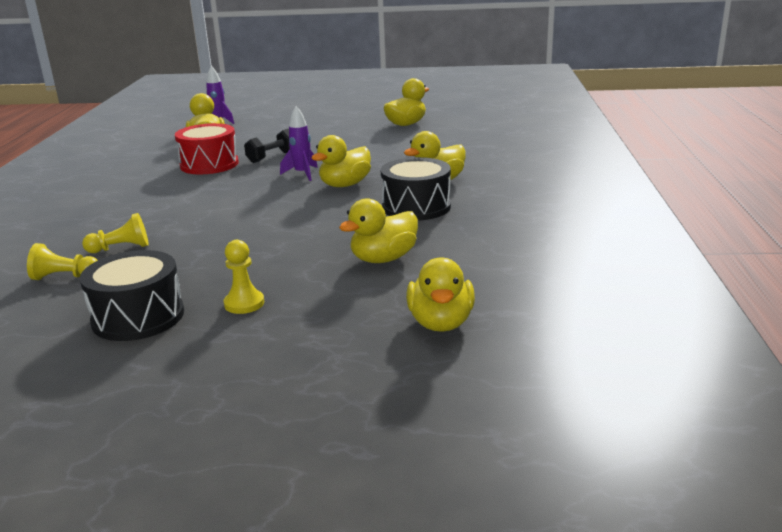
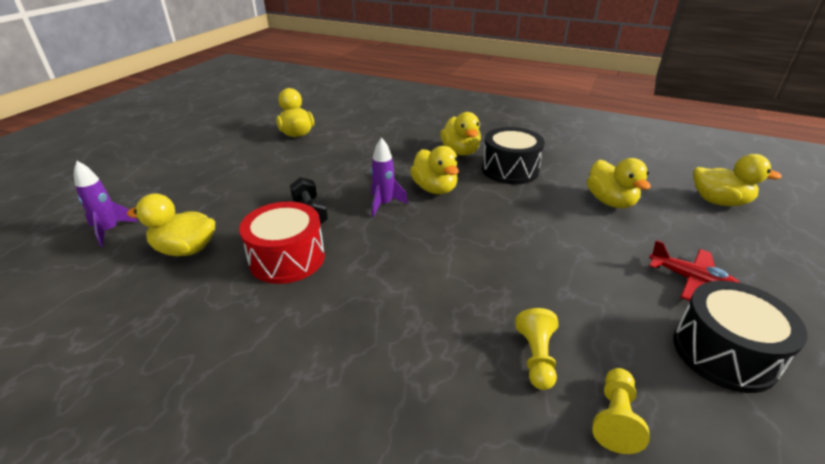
camera: 70 degrees left, 10 degrees up
(244, 303) = (691, 280): yellow pawn -> red plane

